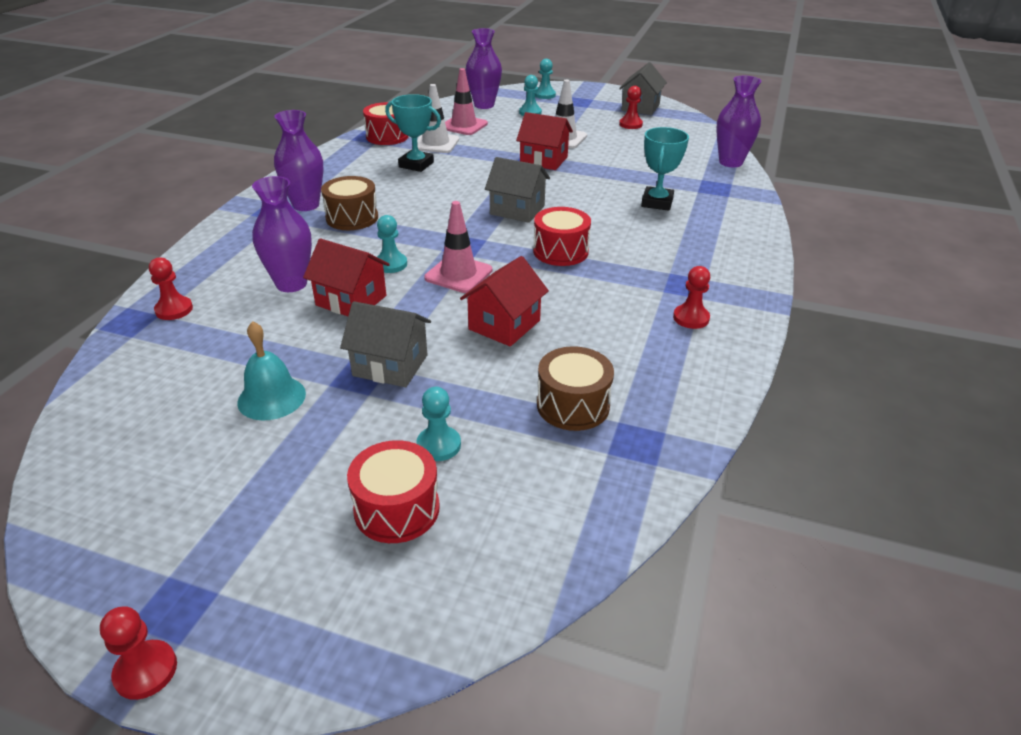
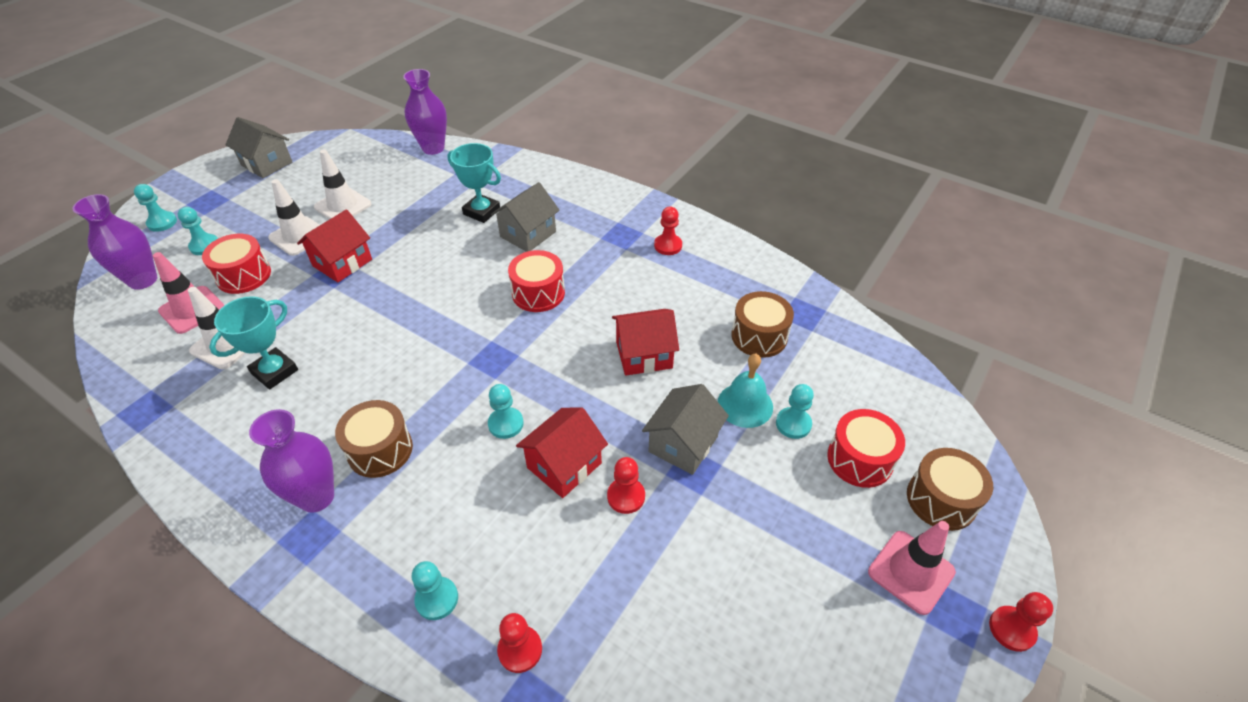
camera: 75 degrees left, 10 degrees up
(220, 267) = (437, 599): none -> turquoise pawn
(271, 397) = (712, 543): turquoise bell -> turquoise bell (745, 405)
(291, 284) = (509, 520): purple vase -> none
(343, 597) = (941, 499): none -> brown drum
(387, 136) = (162, 390): red drum -> red drum (244, 275)
(458, 274) = (548, 372): pink traffic cone -> pink traffic cone (911, 572)
(504, 325) = (644, 355): red house -> red house turned 60 degrees counterclockwise
(517, 210) = (442, 306): grey house -> grey house (528, 234)
(613, 145) = (343, 206): none -> white traffic cone
(630, 124) = (303, 181): red pawn -> red pawn (626, 496)

